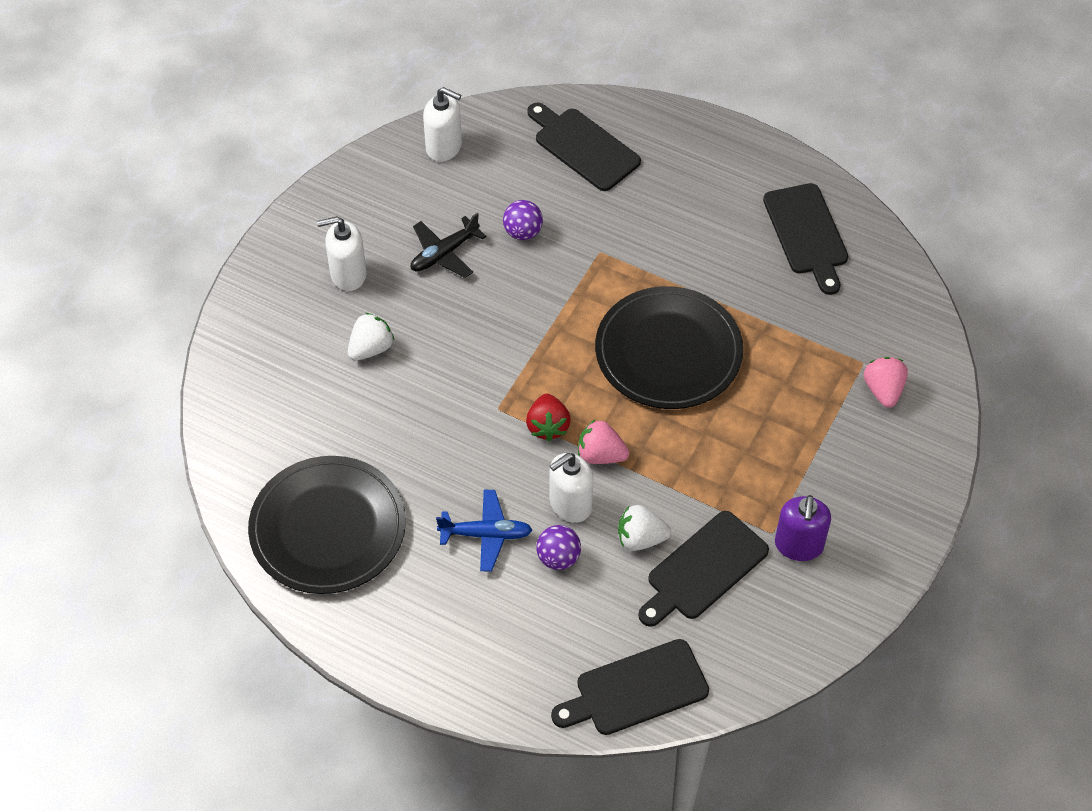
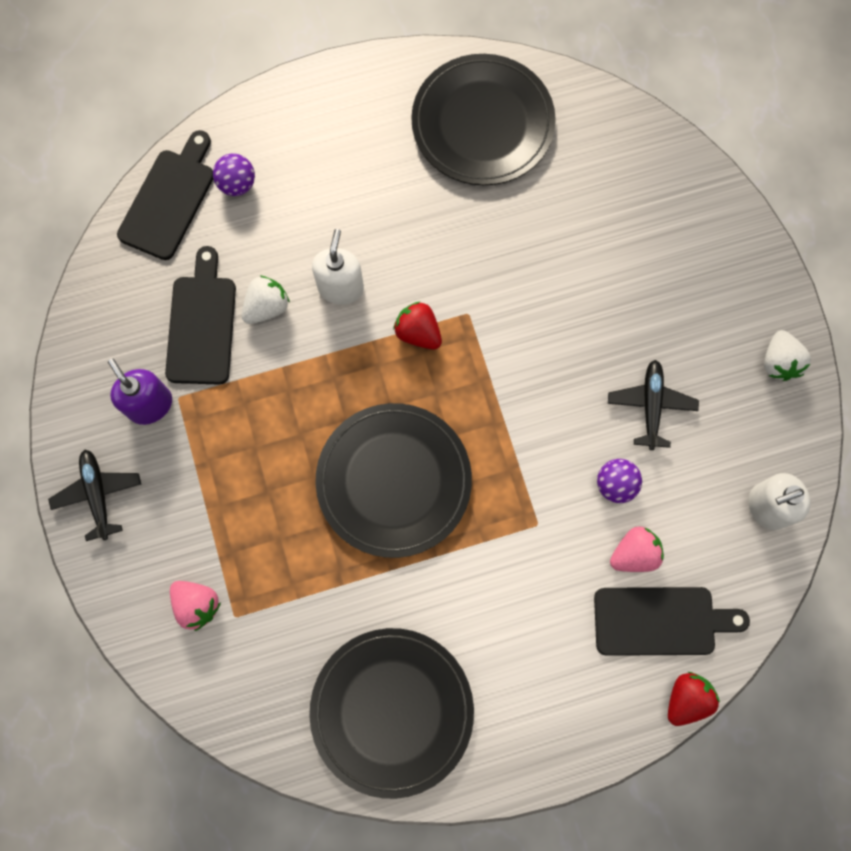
camera: 135 degrees right, 20 degrees up
(348, 274) = (697, 318): white soap dispenser -> none
(371, 348) = (609, 275): white strawberry -> white strawberry (779, 362)
(486, 534) = (375, 213): blue plane -> none
(558, 558) = (309, 242): purple ball -> purple ball (237, 184)
(601, 455) = (357, 345): pink strawberry -> pink strawberry (634, 553)
(614, 103) = (686, 698): none -> red strawberry
(807, 234) = (392, 711): black cutting board -> black plate
(895, 516) = (98, 494): none -> black plane

